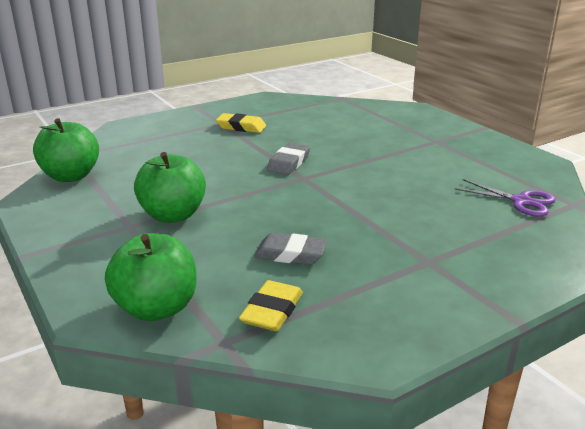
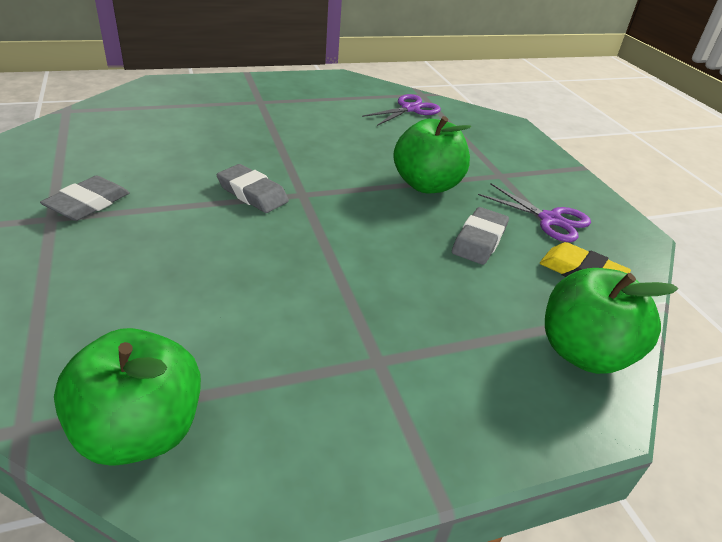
camera: 80 degrees left, 10 degrees up
(173, 215) = (361, 312): green apple -> green apple (426, 185)
(241, 127) = (88, 203): yellow eraser -> grey eraser
(358, 293) = (550, 220): none -> purple scissors

